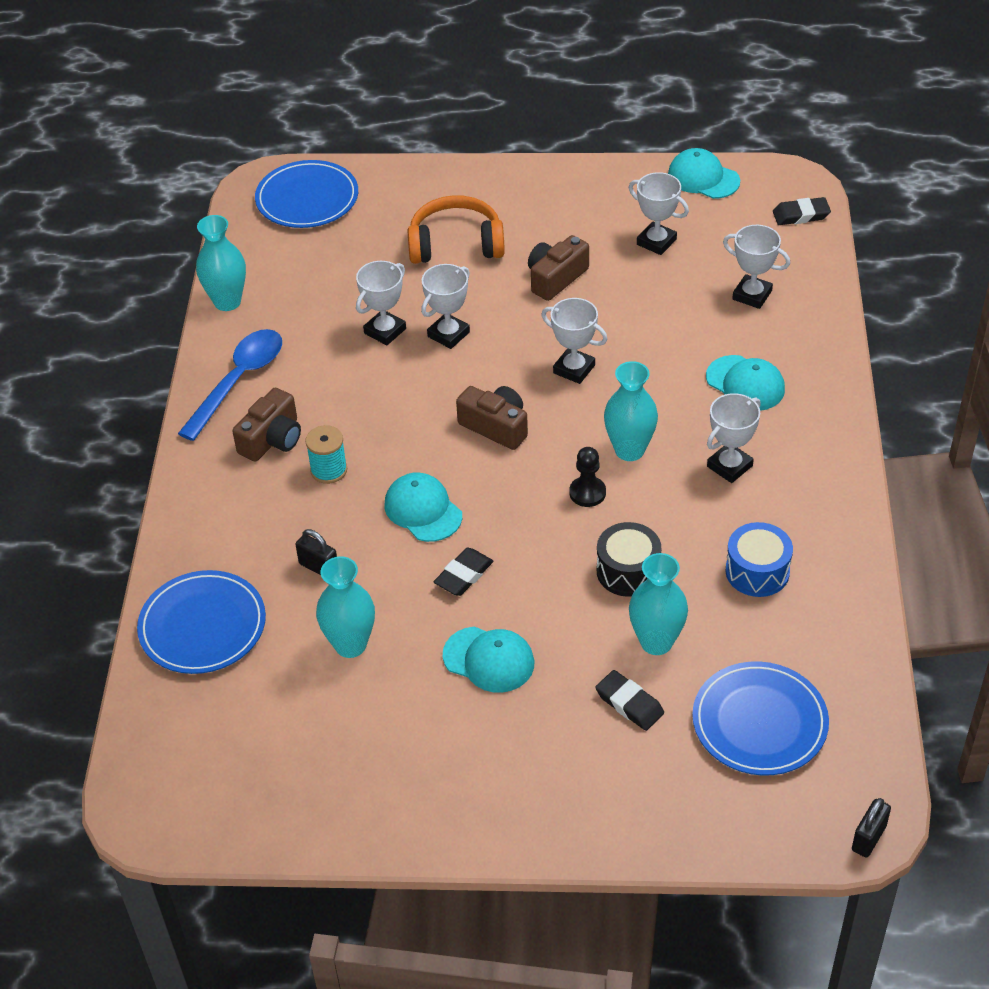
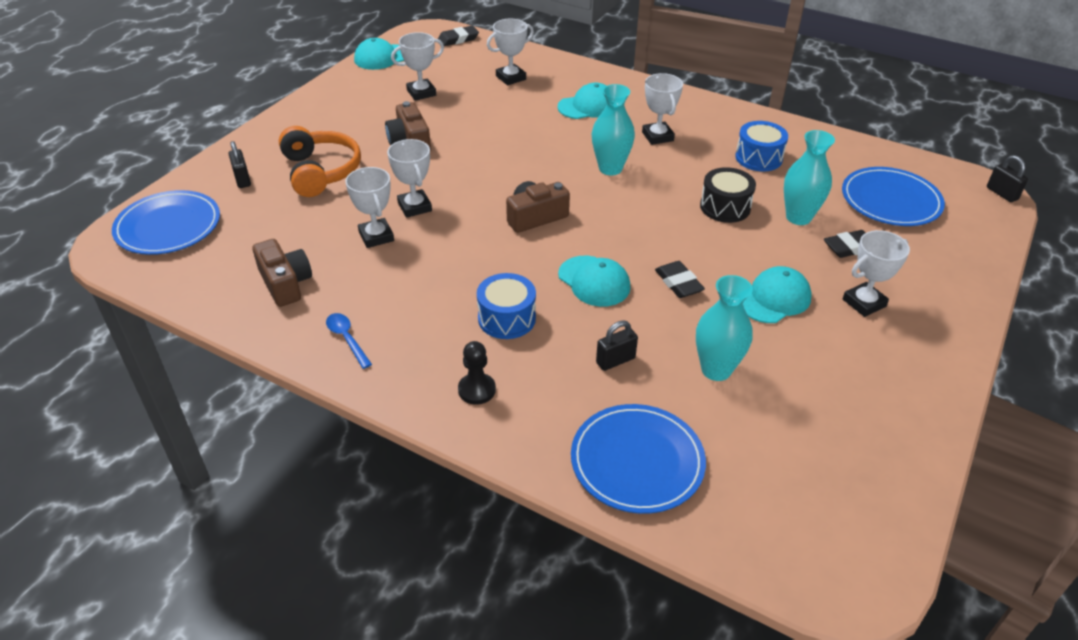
camera: 65 degrees left, 5 degrees down
(227, 301) = (237, 314): turquoise vase -> none
(238, 381) = (347, 339): blue spoon -> blue spoon, size x0.51
(272, 439) = (440, 340): brown camera -> brown camera (285, 283)
(329, 470) = (506, 318): turquoise spool -> blue drum
(405, 203) = (242, 179): none -> black padlock
(423, 510) = (594, 281): turquoise cap -> turquoise cap turned 120 degrees counterclockwise
(456, 244) = (320, 172): orange headphones -> orange headphones turned 135 degrees clockwise
(574, 369) = (509, 164): white trophy -> white trophy (864, 303)
(587, 493) = (637, 199): black pawn -> black pawn (477, 390)
(801, 215) = (458, 39): black eraser -> black eraser turned 45 degrees clockwise

